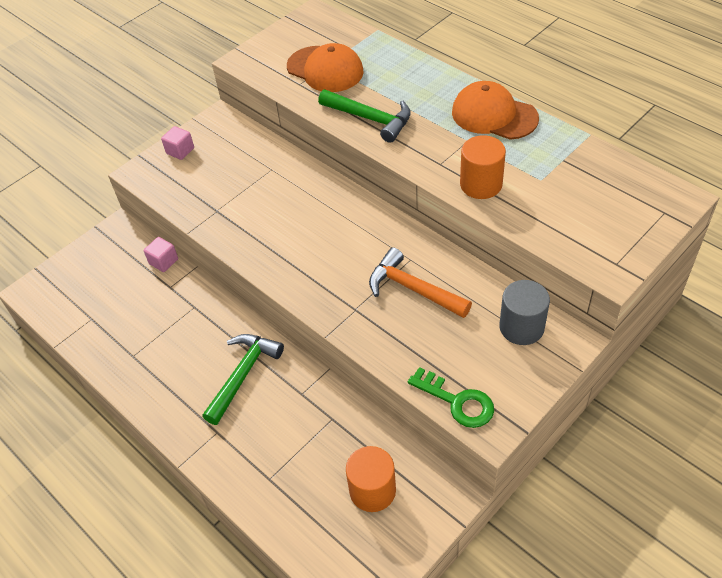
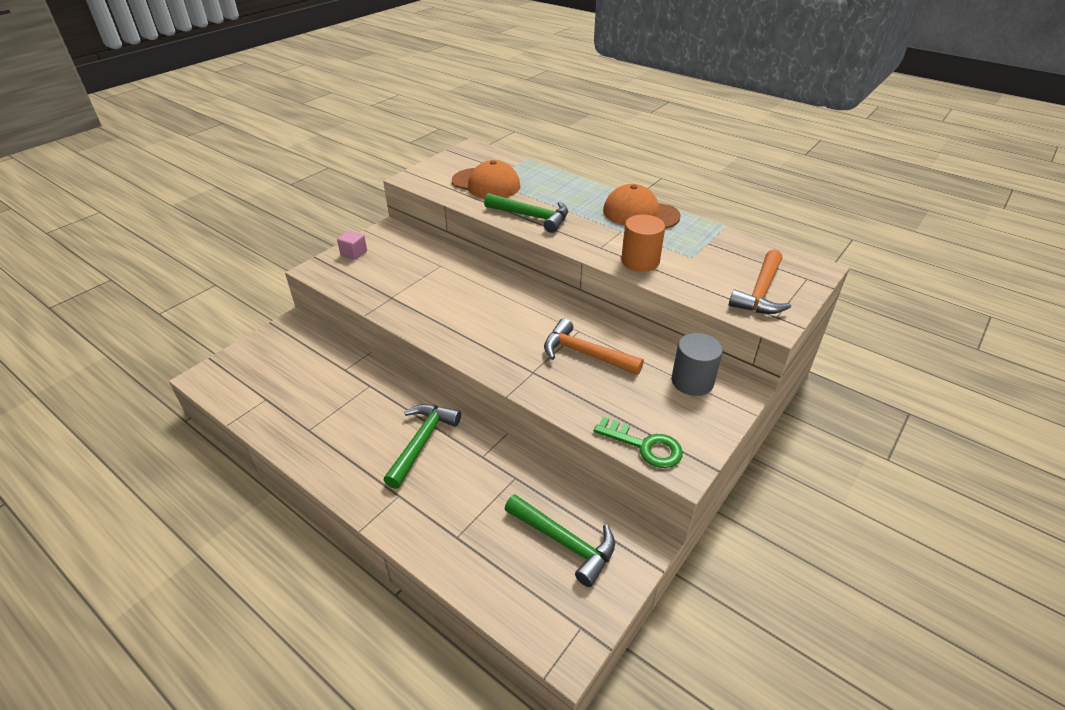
camera: 10 degrees left, 10 degrees down
(163, 261) = (338, 349): pink cube -> none
(372, 490) = (564, 542): orange cylinder -> green hammer
(606, 230) = (760, 292): none -> orange hammer

